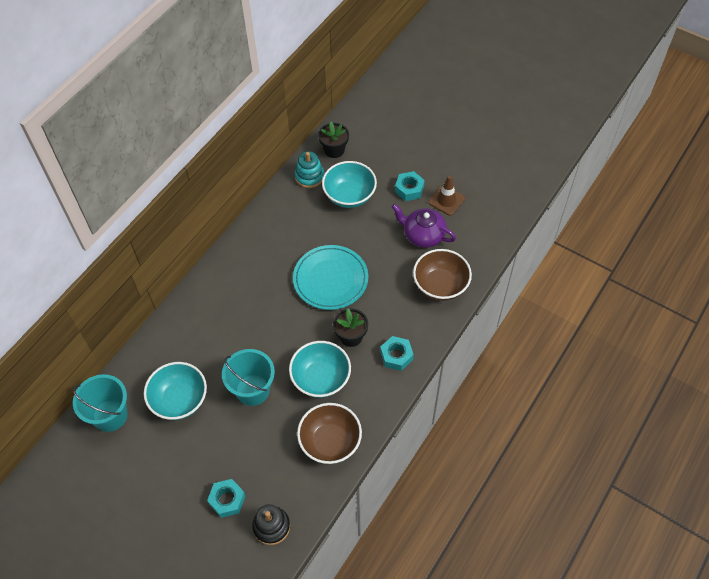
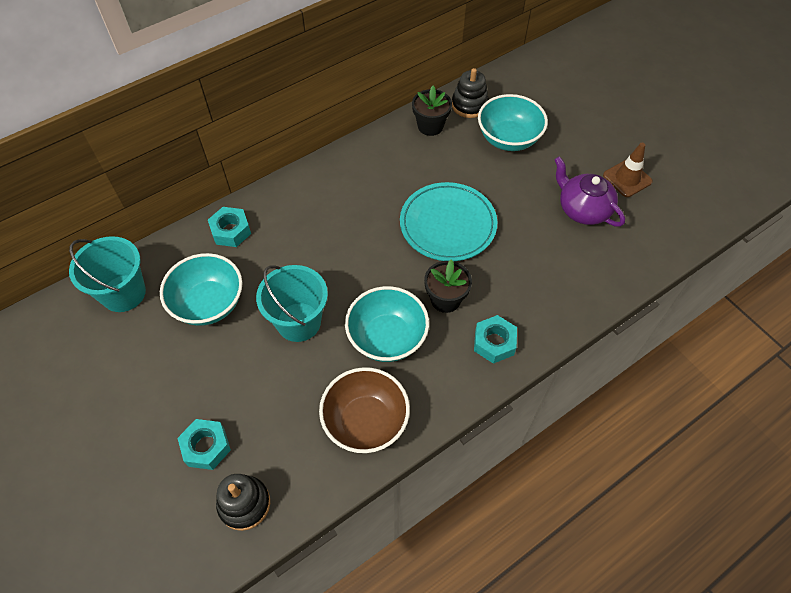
camera: 20 degrees right, 0 degrees up
(309, 176) = (469, 105): turquoise stacking toy -> black stacking toy
(334, 150) = (510, 86): black flower pot -> black flower pot (430, 126)
(409, 189) = (584, 152): turquoise nut -> turquoise nut (231, 231)
(440, 285) = (583, 275): brown bowl -> none

